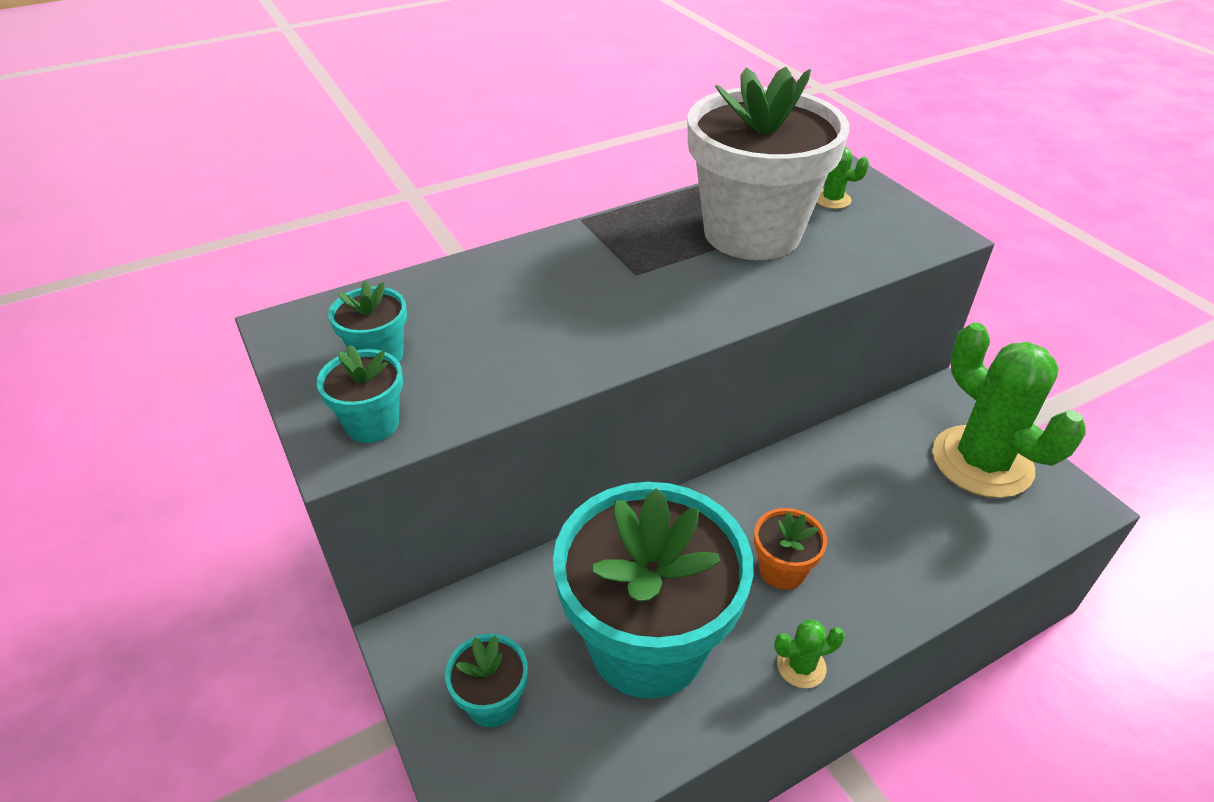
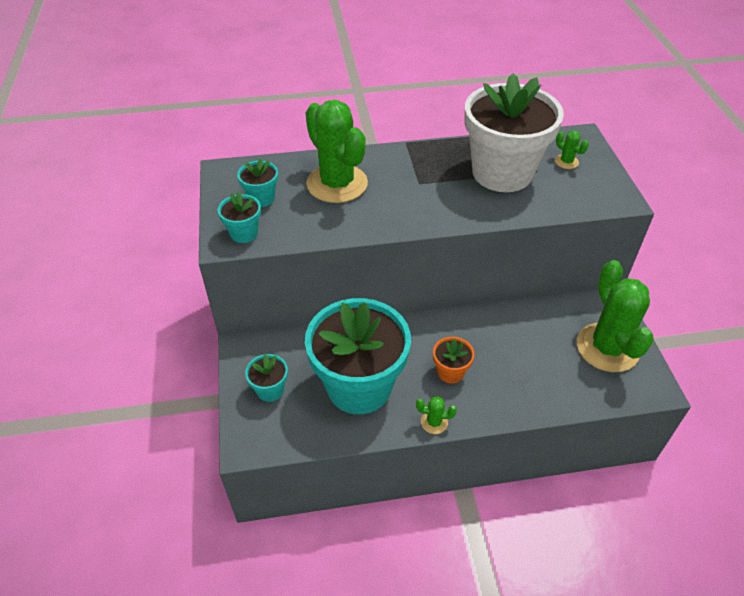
camera: 20 degrees right, 5 degrees up
(502, 303) = (337, 184): none -> green cactus

